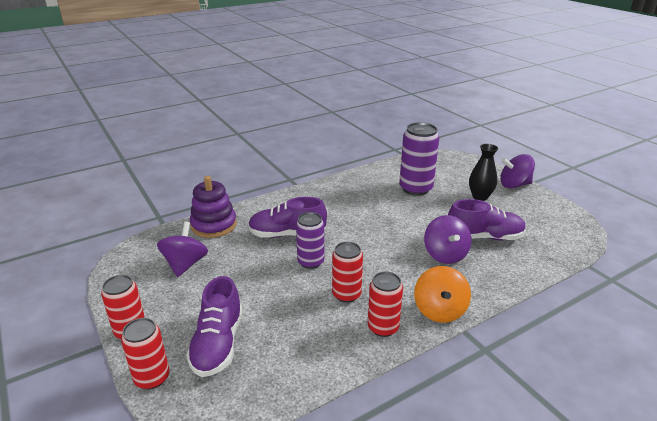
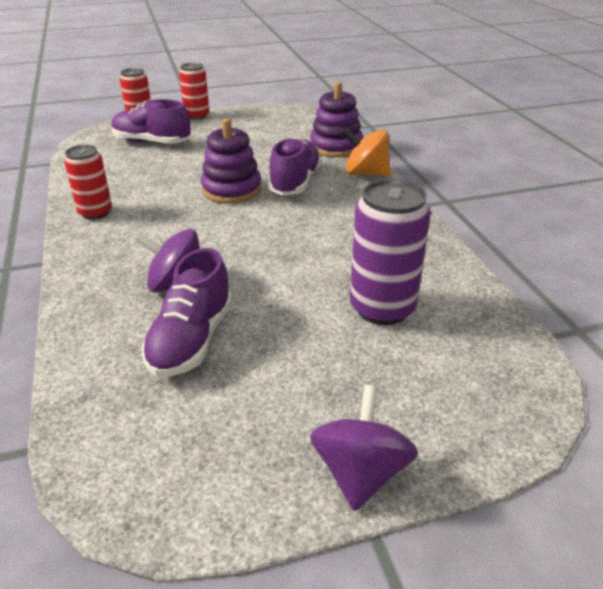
camera: 105 degrees right, 5 degrees up
(185, 264) = (271, 133): purple spinning top -> none
(310, 262) = (231, 190): purple can -> purple stacking toy
(346, 294) = (160, 201): red can -> none
(439, 310) = (83, 251): orange spinning top -> orange spinning top (365, 173)
(480, 197) = (324, 385): black vase -> none

